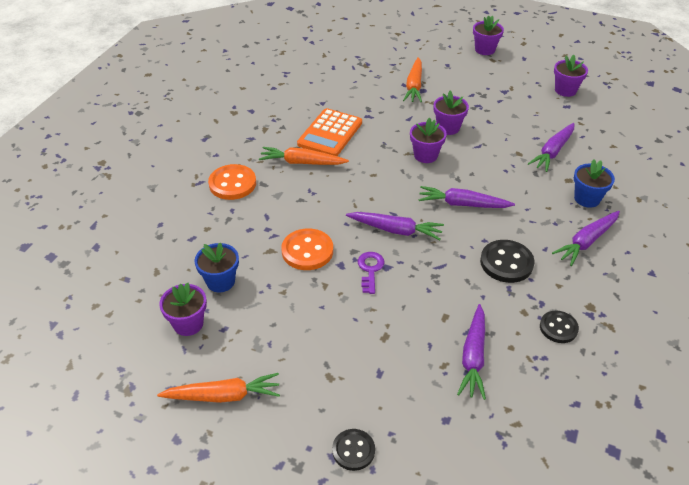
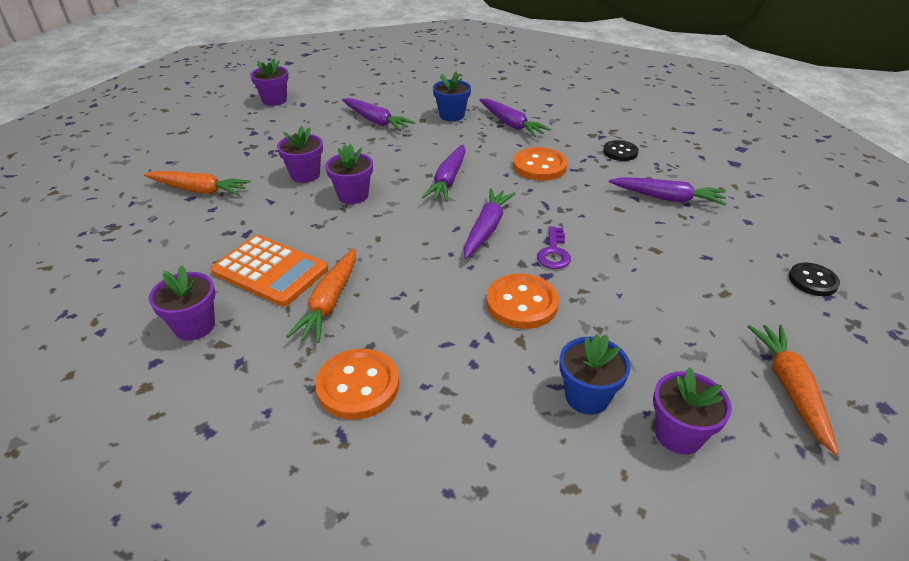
camera: 85 degrees left, 5 degrees down
(370, 269) = (554, 252): purple key -> purple key turned 90 degrees counterclockwise
(485, 50) = (157, 133): purple flower pot -> purple flower pot (194, 326)
(506, 263) = (539, 166): black button -> orange button

